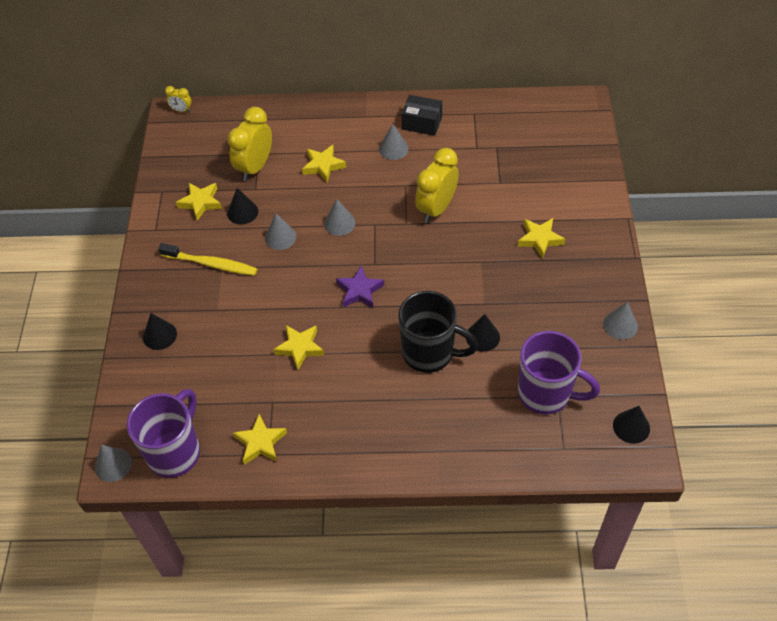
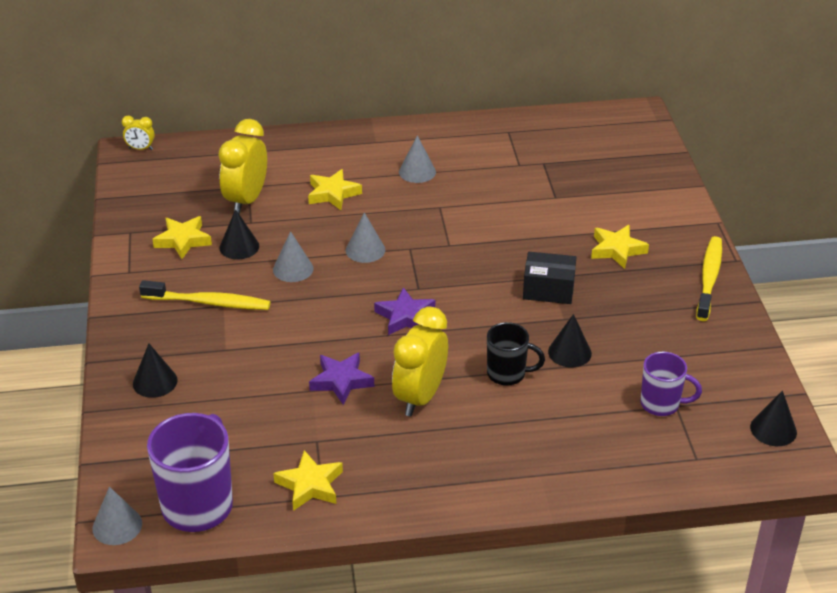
camera: 10 degrees left, 15 degrees down
(300, 348) = (341, 381): yellow star -> purple star
(422, 123) = (447, 144): black box -> black box (548, 289)
(430, 353) = (507, 374): black mug -> black mug, size x0.59
(436, 208) = (483, 228): yellow clock -> yellow clock (420, 397)
(546, 394) = (661, 404): purple mug -> purple mug, size x0.59
(609, 274) = (709, 278): none -> yellow toothbrush
(620, 325) = (734, 328): grey cone -> none

